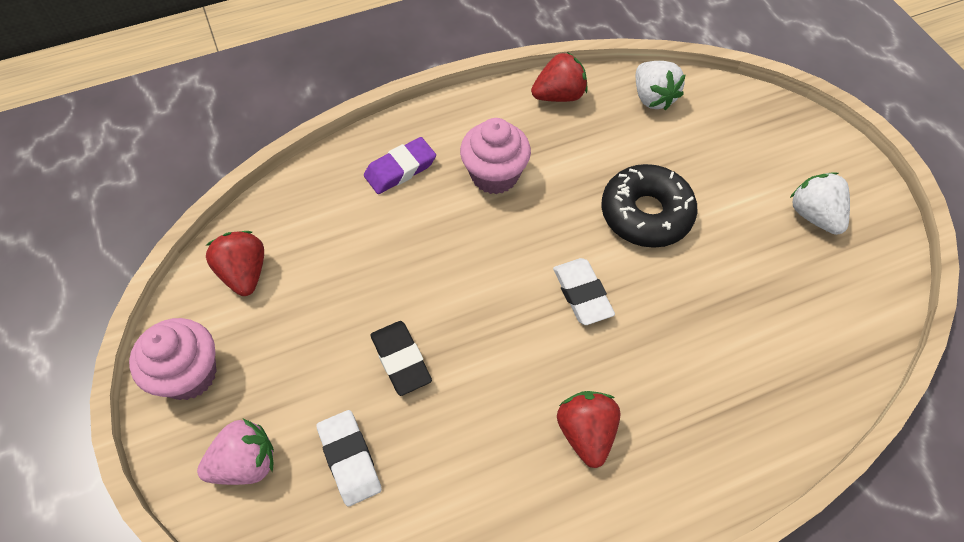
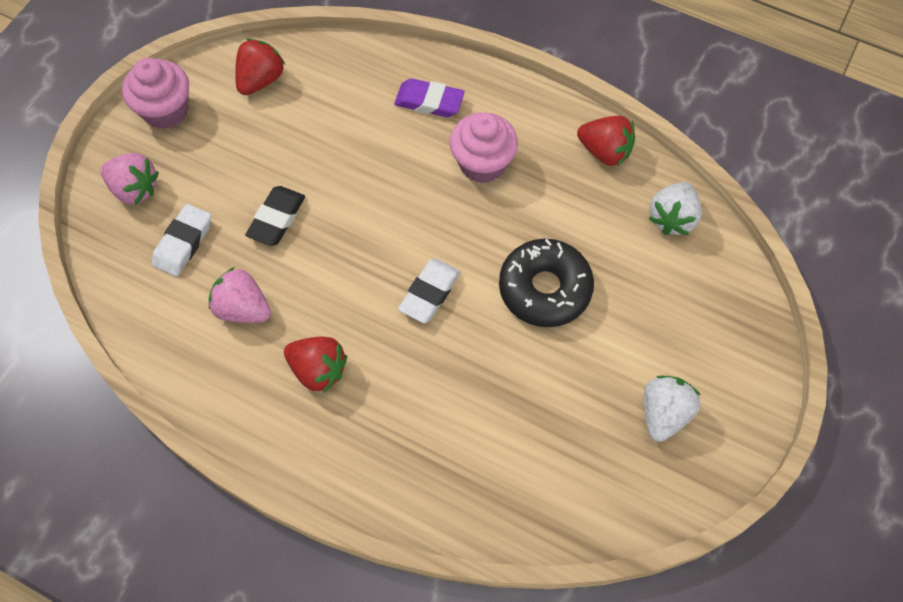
camera: 50 degrees right, 5 degrees up
(468, 454) = (243, 308): none -> pink strawberry
(586, 433) = (318, 370): red strawberry -> red strawberry turned 75 degrees clockwise

